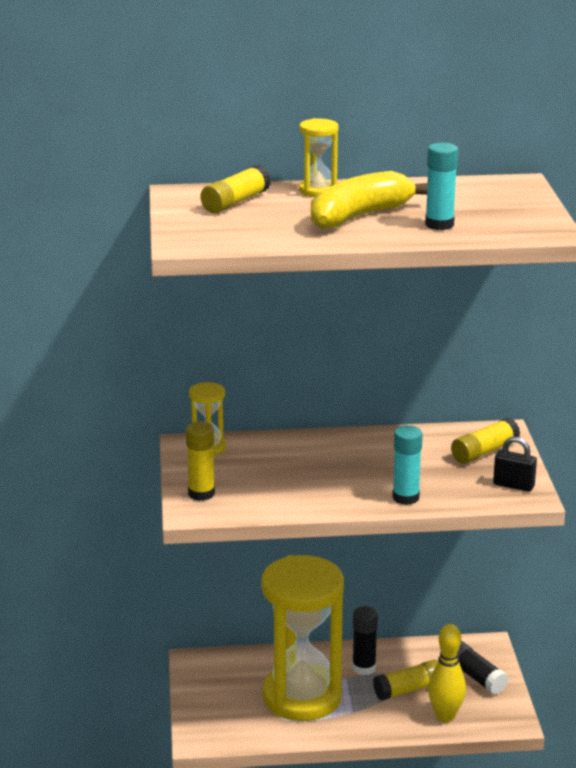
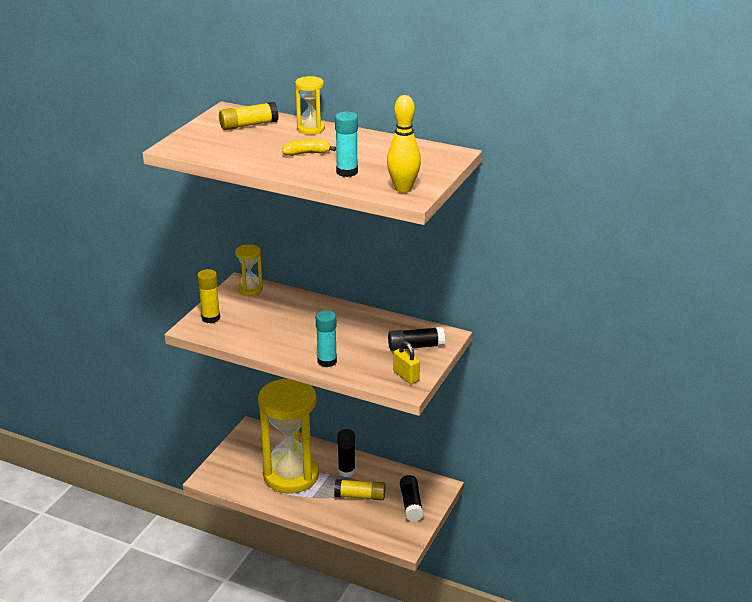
camera: 30 degrees right, 5 degrees up
(359, 216) = (307, 153): yellow banana -> yellow banana, size x0.51
(445, 716) = (365, 523): yellow bowling pin -> yellow bowling pin (403, 189)
(484, 452) = (416, 346): yellow glue stick -> black glue stick
(513, 485) = (406, 376): black padlock -> yellow padlock

